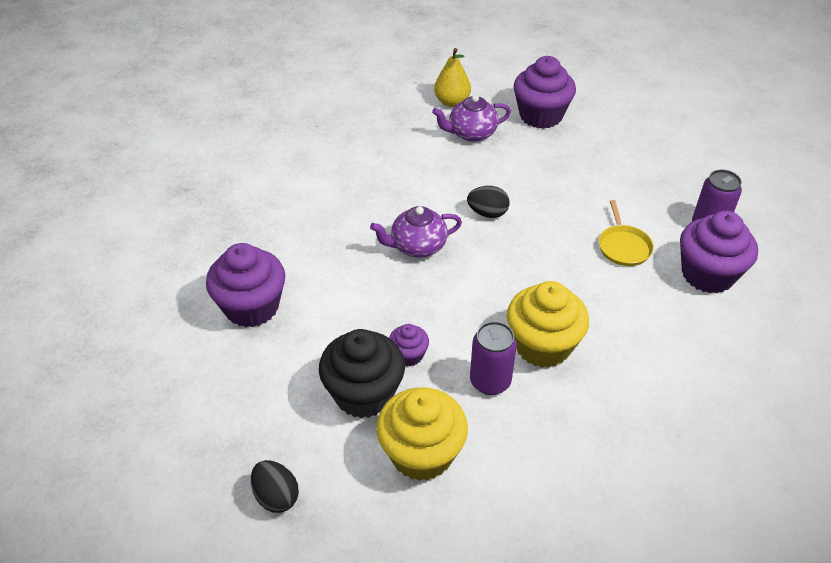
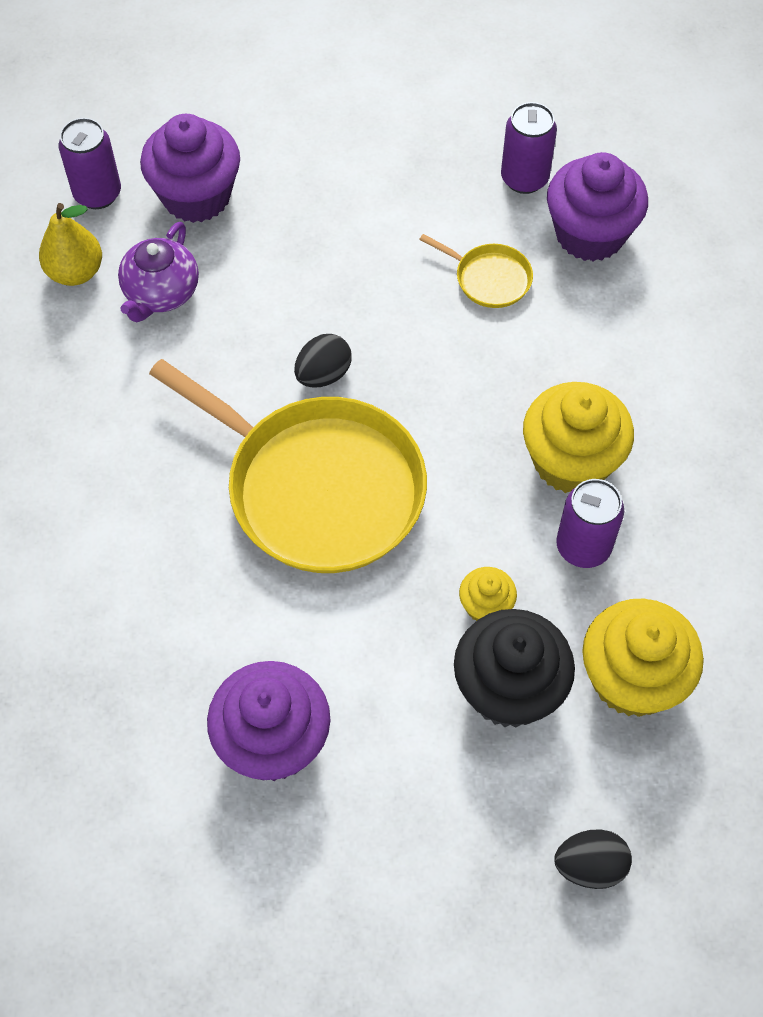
camera: 55 degrees left, 15 degrees up
(408, 355) = (485, 606): purple cupcake -> yellow cupcake
(417, 246) = (318, 487): purple teapot -> yellow pan
(503, 86) = (97, 194): none -> purple can

